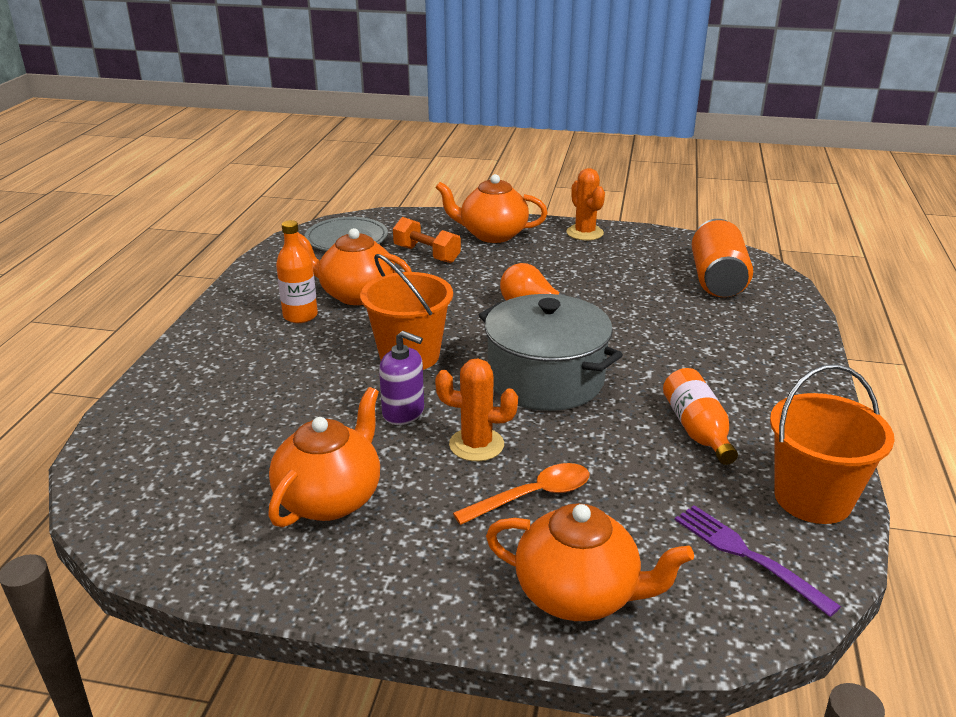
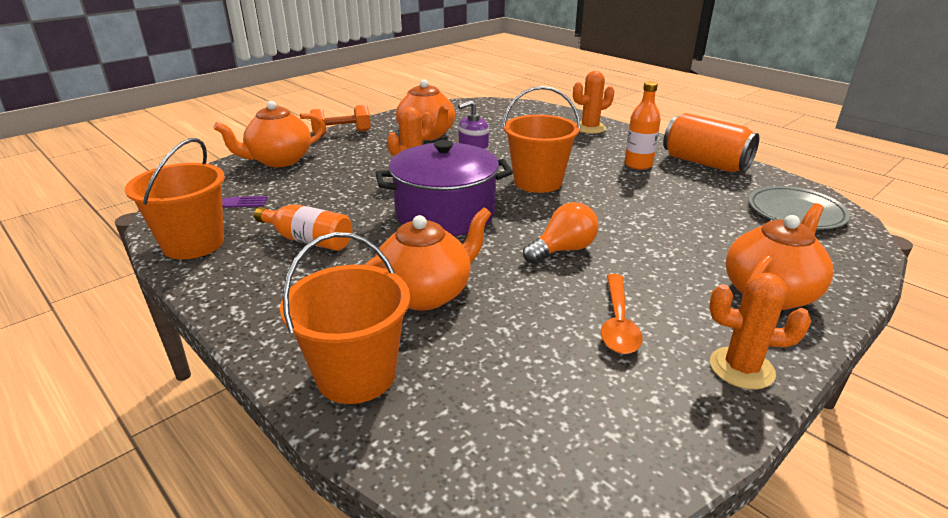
camera: 125 degrees right, 0 degrees up
(188, 373) = (590, 128): none -> orange cactus
(356, 295) = (658, 188): orange teapot -> orange teapot (426, 293)
(427, 254) = (729, 238): orange dumbbell -> orange dumbbell (341, 133)
(533, 496) = (350, 172): orange spoon -> orange spoon (618, 323)
(545, 379) = (445, 214): grey pot -> purple pot
(717, 280) = (499, 406): orange can -> orange can (705, 163)
(773, 325) = (356, 375): none -> orange bucket

